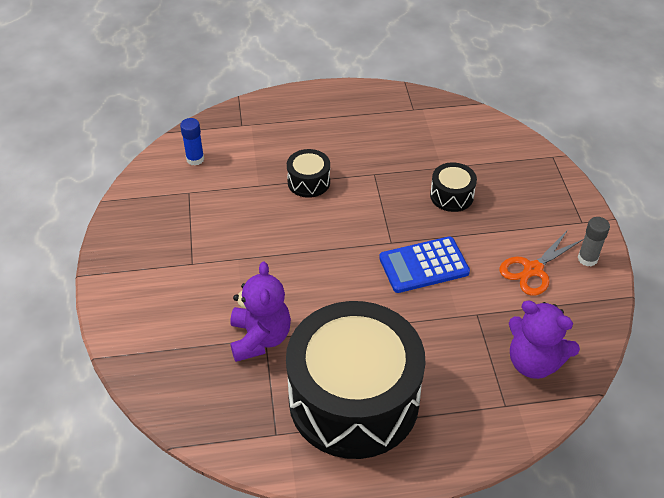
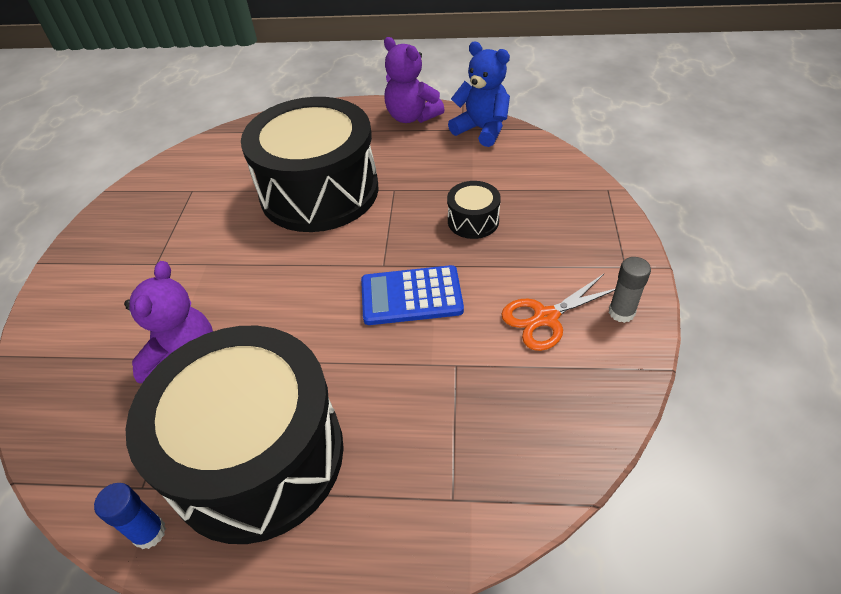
camera: 15 degrees right, 0 degrees up
(195, 159) = (215, 159): blue glue stick -> blue glue stick (149, 532)
(308, 182) = (319, 191): black drum -> black drum, size x2.48
(431, 108) = (482, 130): none -> blue teddy bear
(534, 362) = (511, 441): purple teddy bear -> purple teddy bear (411, 117)

